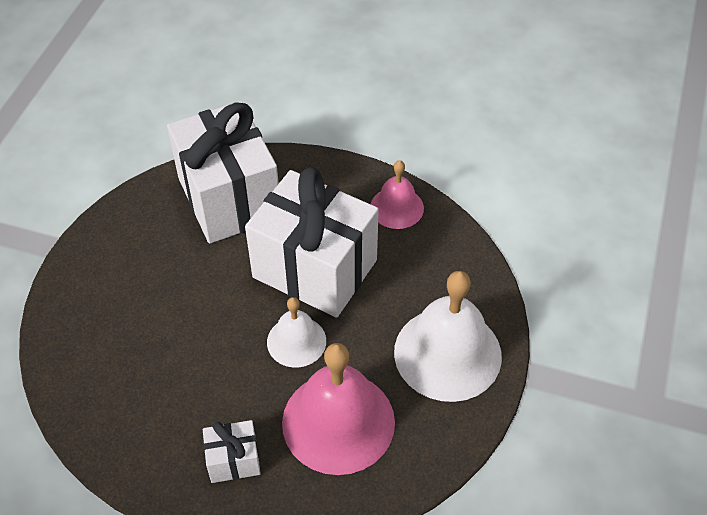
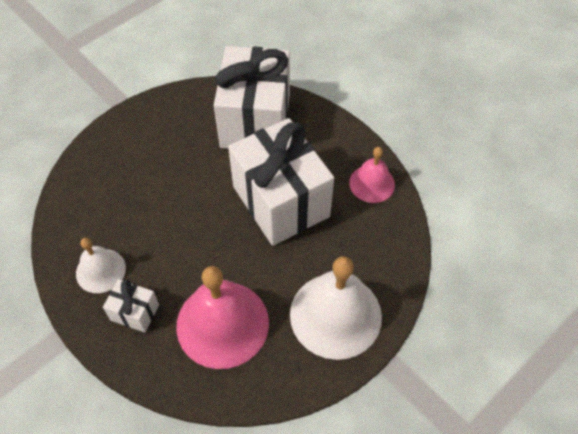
camera: 30 degrees right, 5 degrees up
(296, 341) = (233, 249): white bell -> white bell (100, 270)

